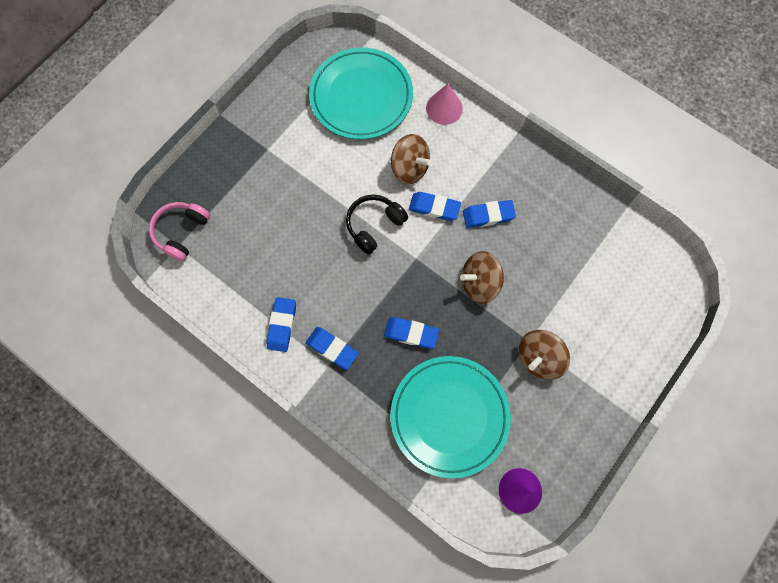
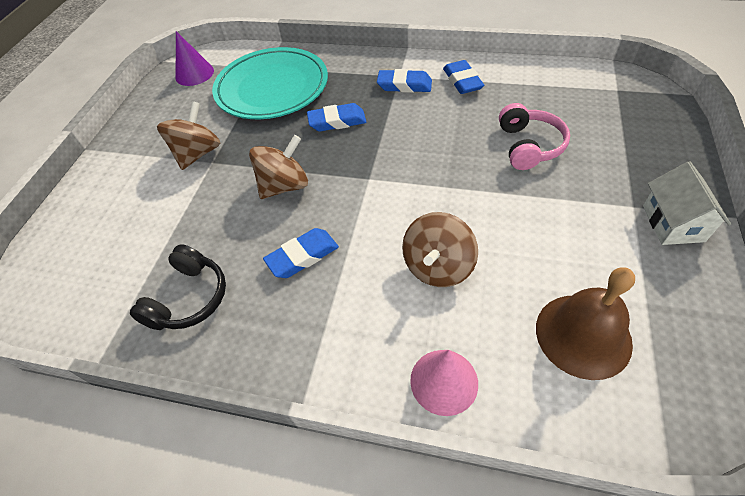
camera: 160 degrees right, 20 degrees down
(181, 232) = (627, 99): pink headphones -> pink headphones (529, 146)
(257, 128) = (673, 223): none -> white house
(361, 96) = (583, 335): turquoise plate -> brown bell
(374, 225) = (436, 187): black headphones -> black headphones (189, 298)
(409, 168) = (438, 266): brown spinning top -> brown spinning top turned 75 degrees counterclockwise
(434, 208) = (376, 235): blue eraser -> none

